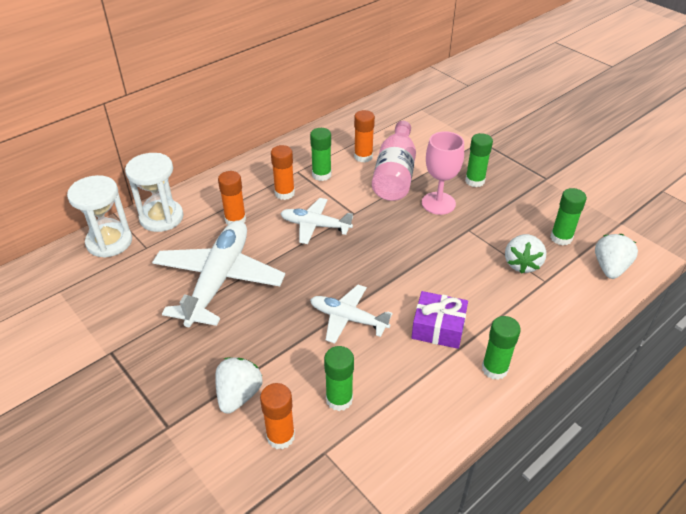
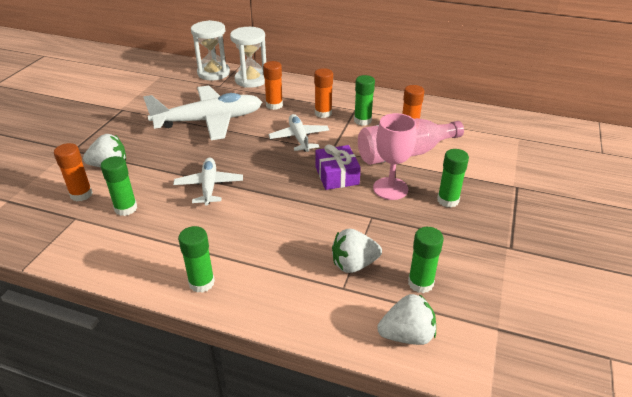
camera: 60 degrees right, 5 degrees down
(438, 328) = (230, 235): purple gift -> purple gift (337, 175)

